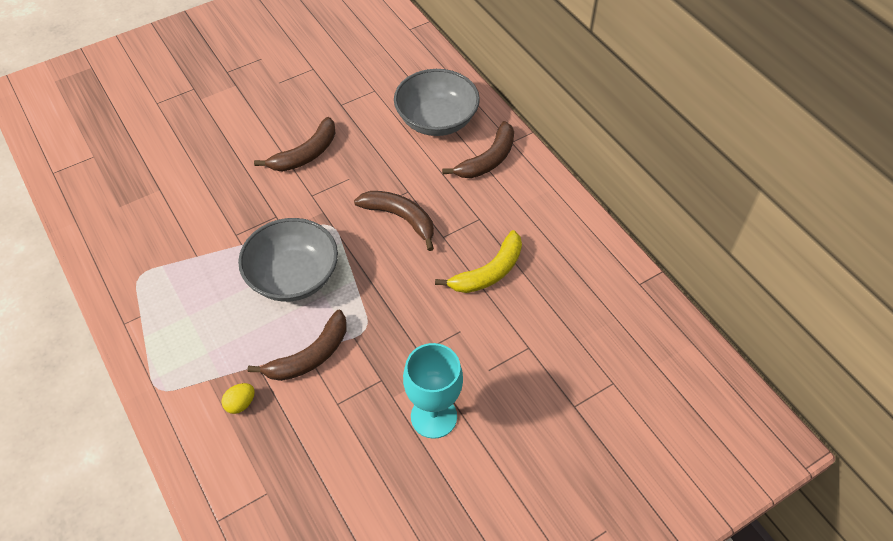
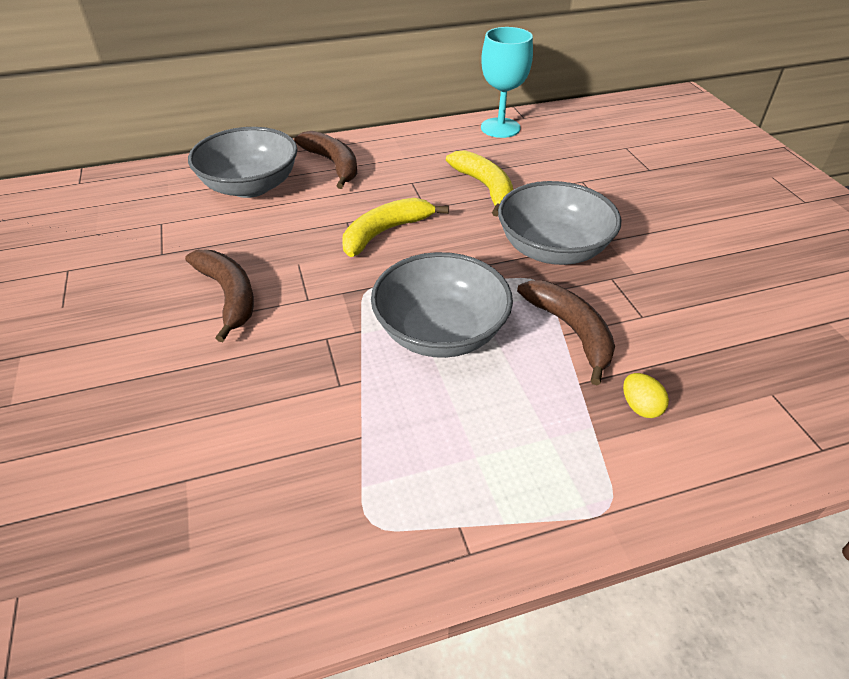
camera: 75 degrees left, 10 degrees down
(401, 218) = (385, 232): brown banana -> yellow banana
(409, 334) = (552, 249): none -> grey bowl
(434, 416) = (660, 248): turquoise goblet -> turquoise goblet (500, 128)

